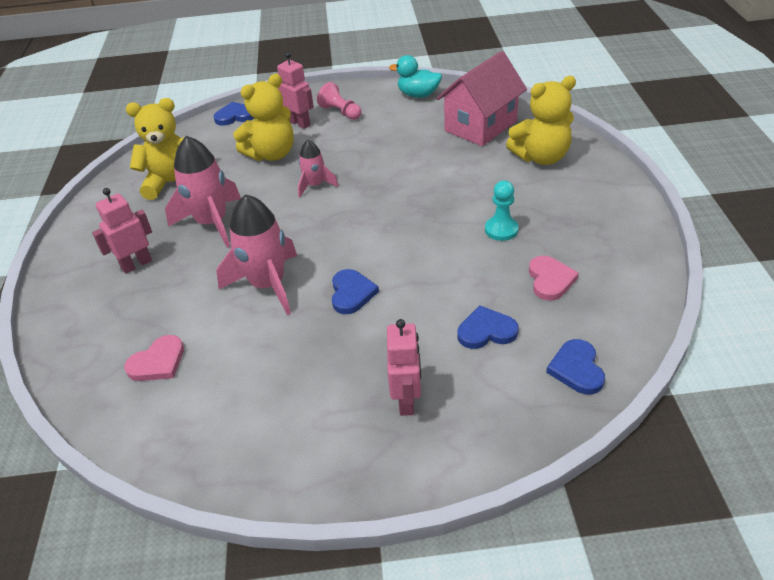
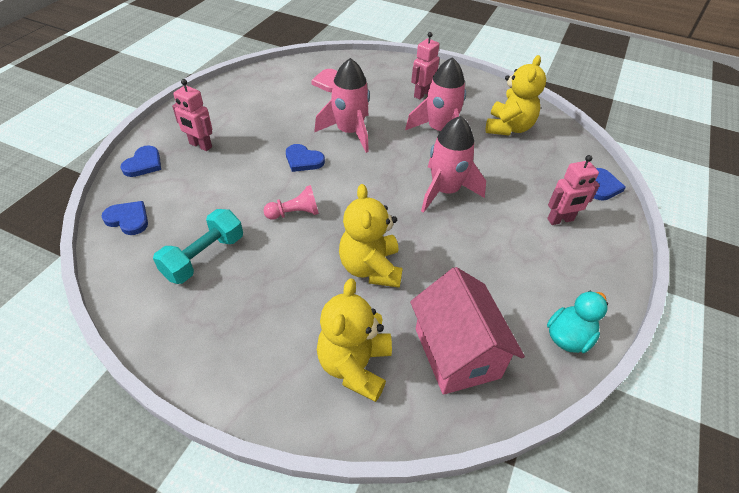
camera: 115 degrees right, 5 degrees up
(136, 264) = (422, 94): pink robot -> pink robot turned 135 degrees counterclockwise
(271, 154) = (514, 185): yellow teddy bear -> yellow teddy bear (370, 268)
(315, 185) = (445, 191): pink rocket -> pink rocket, size x1.81
(340, 112) = (566, 256): pink pawn -> pink pawn (294, 213)
(486, 331) = (204, 199): blue heart -> blue heart (144, 164)
(501, 230) = (283, 265): turquoise pawn -> none
(550, 280) = (204, 257): pink heart -> turquoise dumbbell

